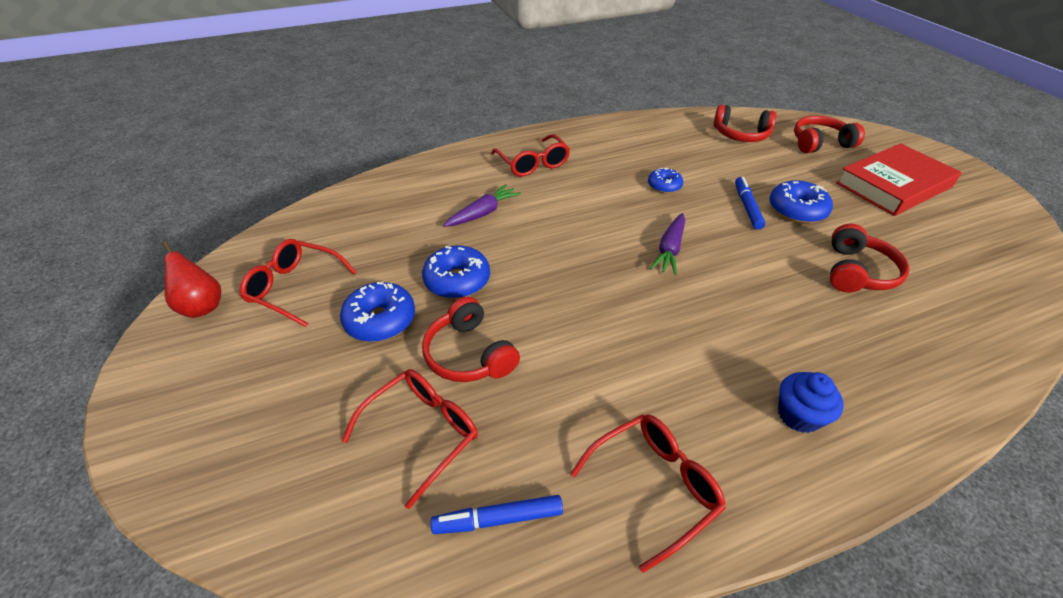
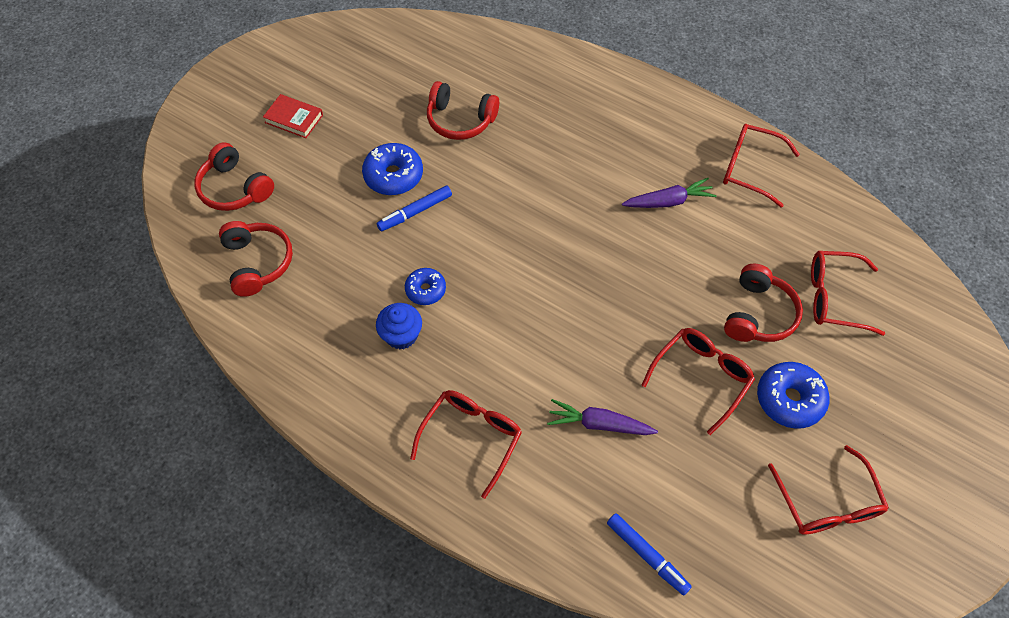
camera: 125 degrees left, 15 degrees up
(202, 306) = (914, 560): red pear -> none
(457, 280) = (701, 377): blue donut -> red glasses
(498, 519) = (836, 226): blue marker -> blue marker (647, 555)
(669, 249) = (529, 244): purple carrot -> purple carrot (668, 201)
(798, 415) = (638, 121): blue cupcake -> blue cupcake (401, 335)
(857, 272) = (460, 120): red headphones -> red headphones turned 150 degrees counterclockwise
(893, 185) = (294, 119): red book -> red book, size x0.49

